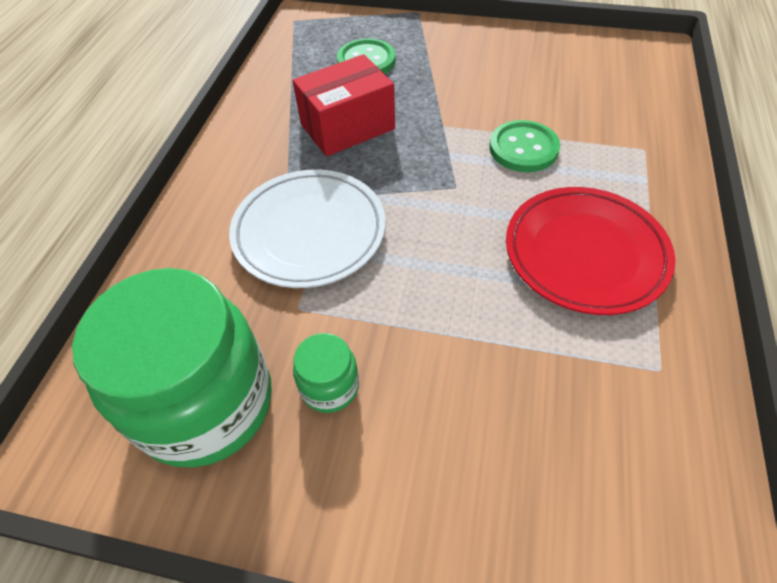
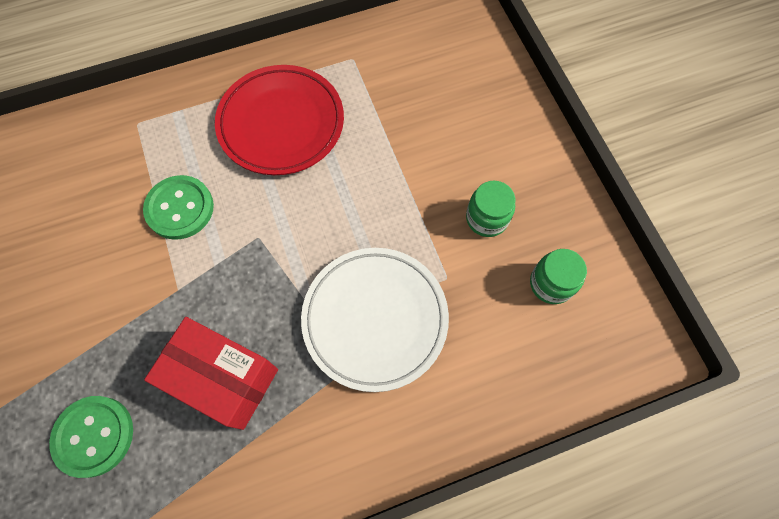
camera: 125 degrees left, 15 degrees up
(206, 403) = (551, 283): green jar -> green jar, size x0.44

